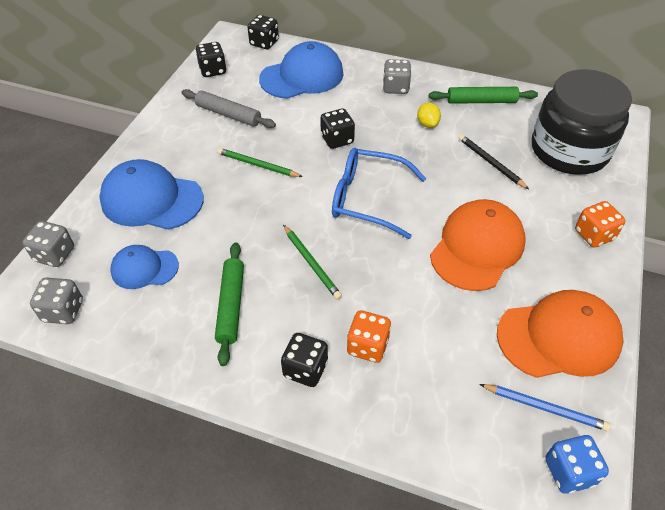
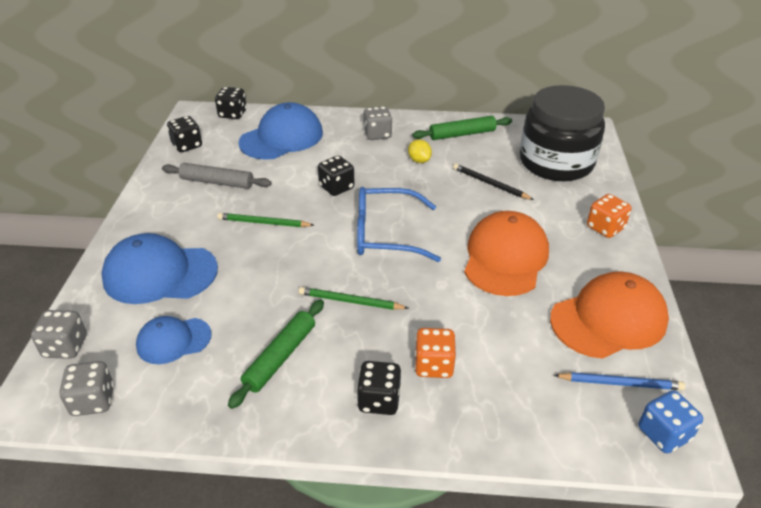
camera: 15 degrees left, 10 degrees down
(231, 305) = (280, 357): green rolling pin -> green rolling pin turned 45 degrees clockwise
(311, 263) = (350, 301): green pencil -> green pencil turned 150 degrees clockwise

